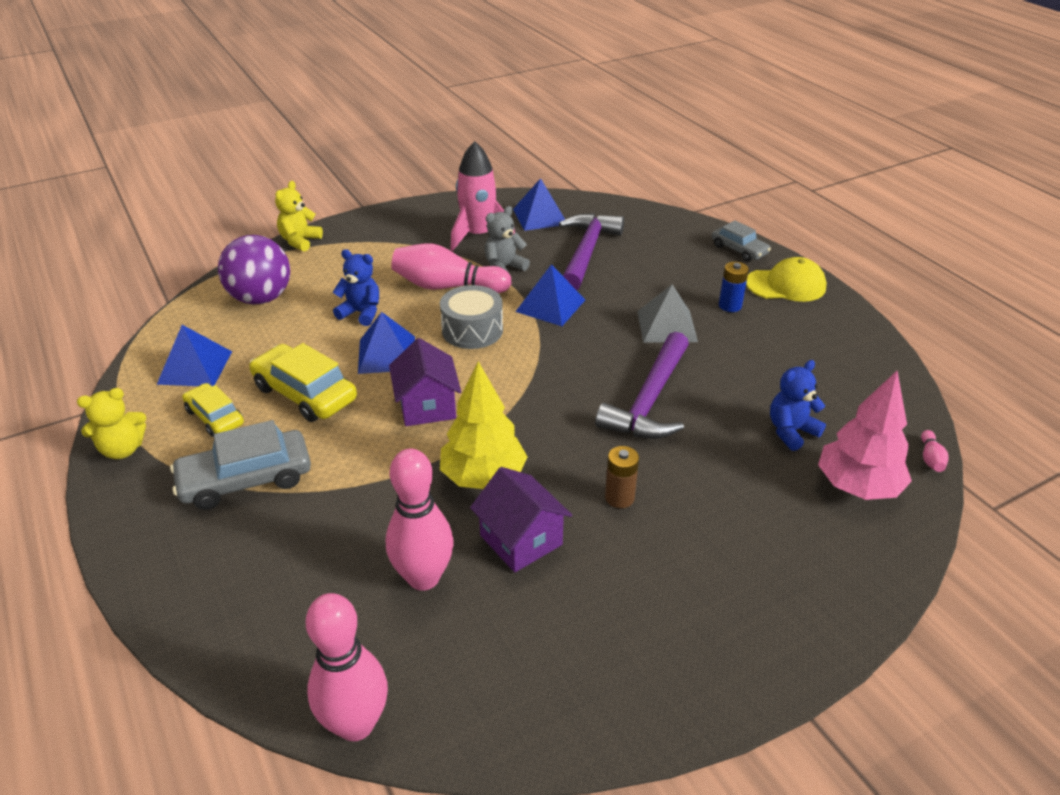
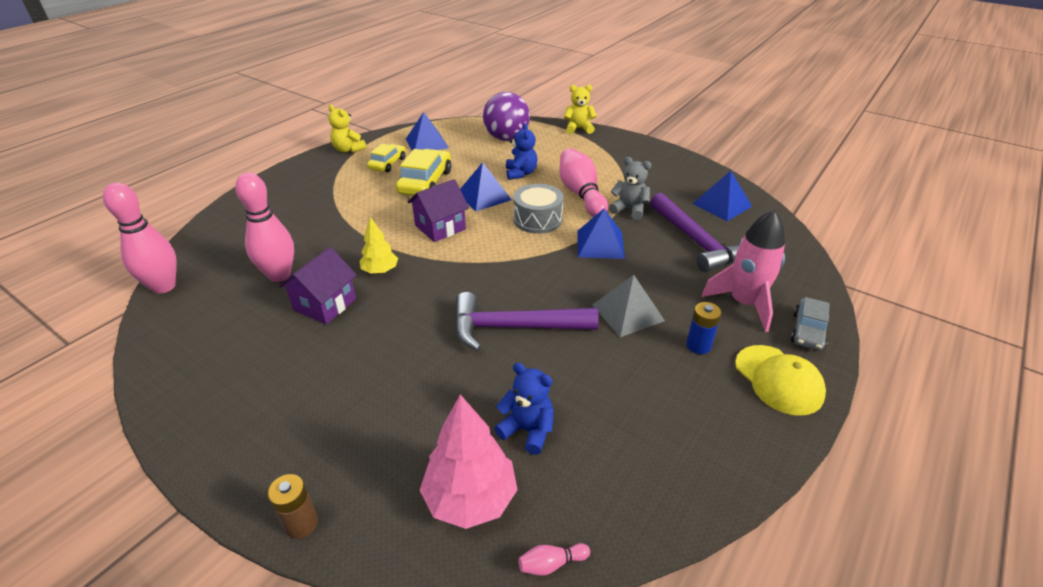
camera: 65 degrees right, 0 degrees up
(246, 479) = (340, 190): grey car -> none
(478, 235) = (661, 186): pink rocket -> pink rocket (744, 303)
(483, 477) = (380, 271): yellow tree -> yellow tree, size x0.60
(586, 252) = (695, 241): purple hammer -> purple hammer turned 75 degrees clockwise
(619, 497) = (386, 340): brown battery -> brown battery (301, 523)

